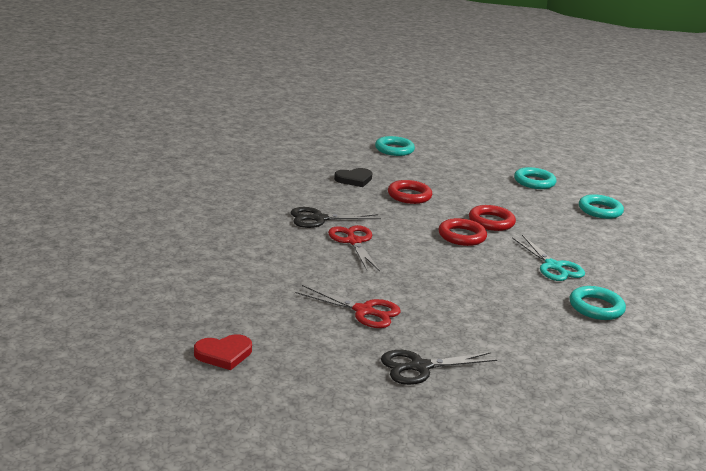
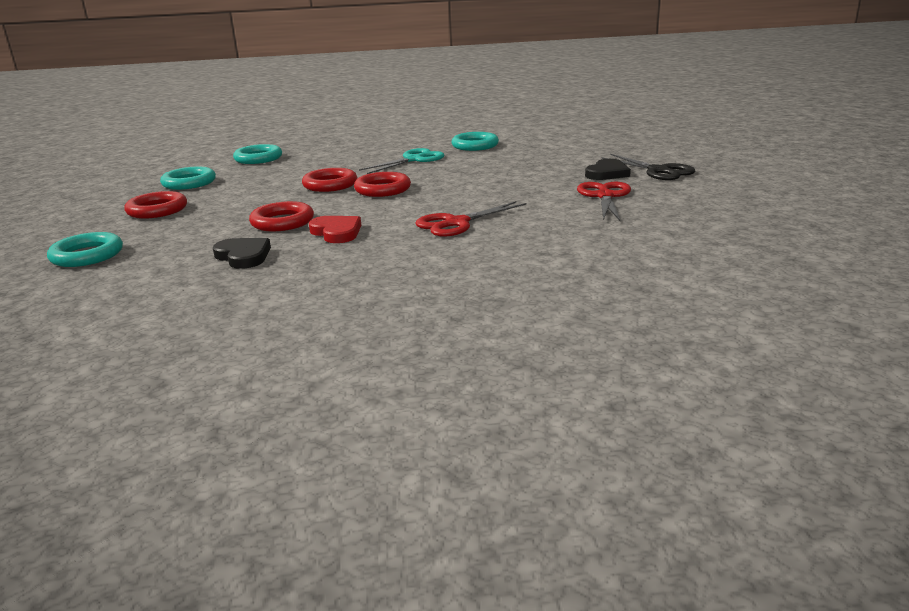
camera: 105 degrees left, 0 degrees up
(224, 354) = (779, 223): red heart -> red heart (336, 232)
(319, 219) = (410, 249): black scissors -> none
(433, 338) = (607, 173): none -> black heart
(469, 169) = (157, 210): none -> red ring

